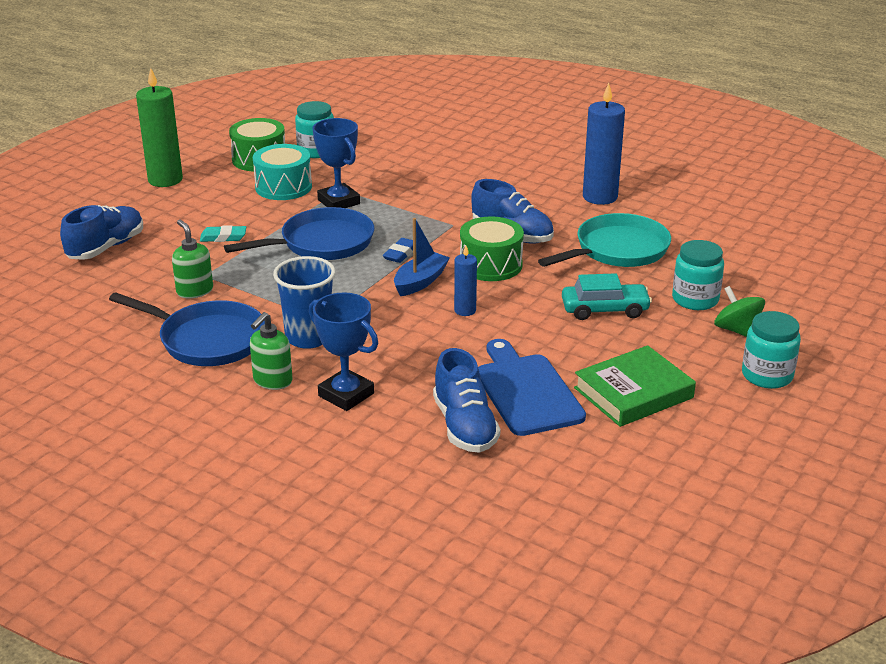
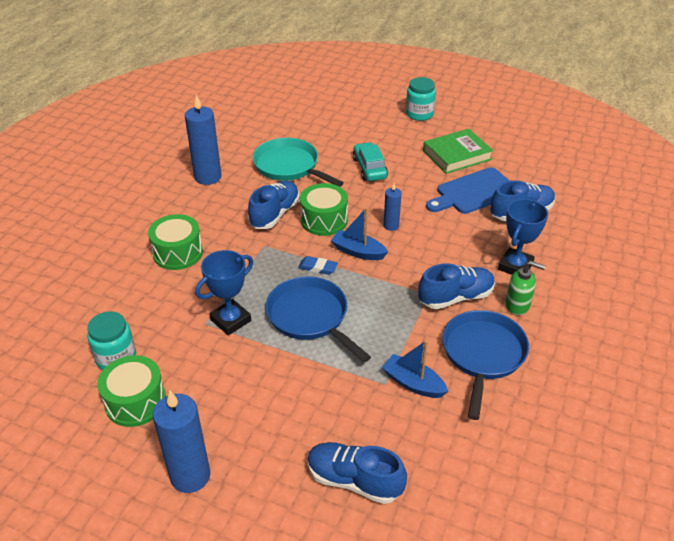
camera: 100 degrees left, 10 degrees up
(165, 180) = (190, 476): green candle -> blue candle
(194, 291) = (413, 383): green soap dispenser -> blue boat
(223, 237) = (313, 388): turquoise eraser -> none
(283, 187) = (202, 366): turquoise drum -> none
(308, 337) = (455, 297): blue cup -> blue shoe
(457, 178) = (178, 253): none -> green drum
(633, 393) = (456, 155): green book -> green book turned 75 degrees counterclockwise
(695, 299) = (346, 136): turquoise jar -> none
(737, 330) = (376, 122): green spinning top -> none

